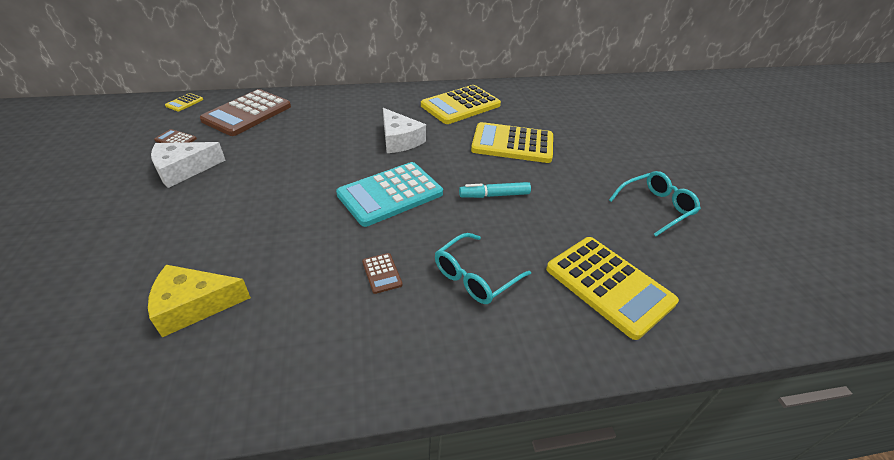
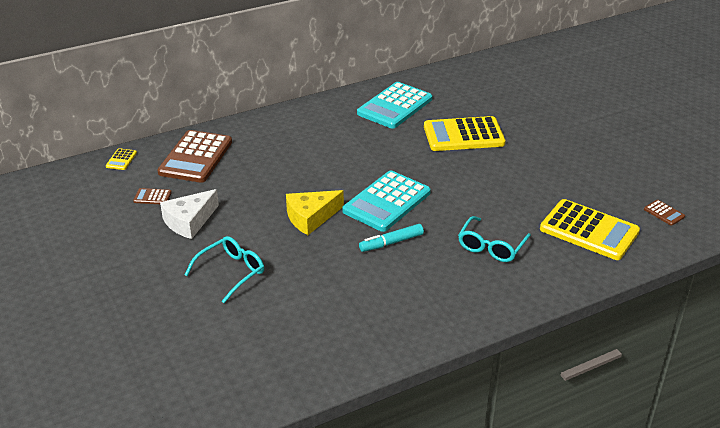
camera: 15 degrees left, 5 degrees down
(194, 305) = (300, 312): yellow cheese -> yellow cheese (311, 217)
(382, 273) = (421, 260): brown calculator -> brown calculator (664, 213)
(399, 140) = (361, 153): white cheese -> none
(460, 105) = (394, 106): yellow calculator -> turquoise calculator
(494, 195) = (472, 184): turquoise marker -> turquoise marker (391, 242)
(656, 207) = (604, 166): turquoise glasses -> turquoise glasses (231, 272)

